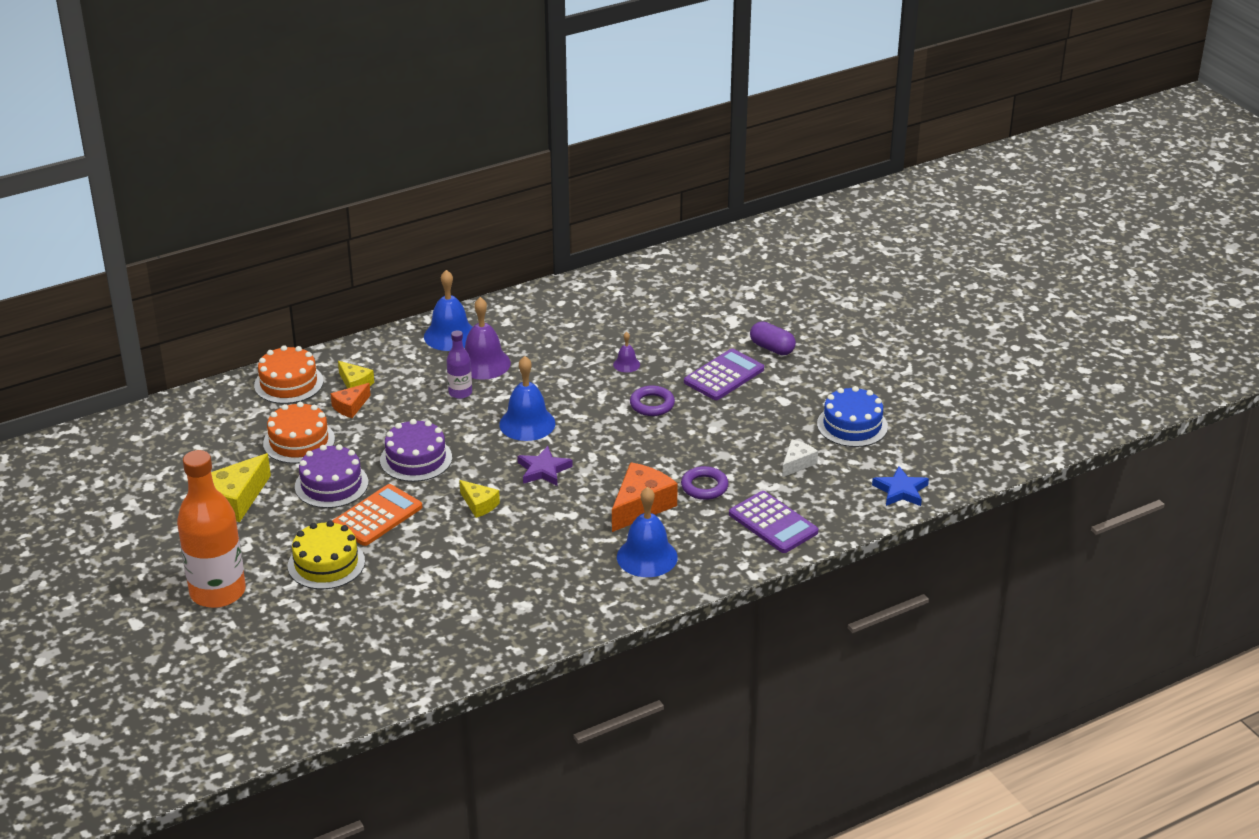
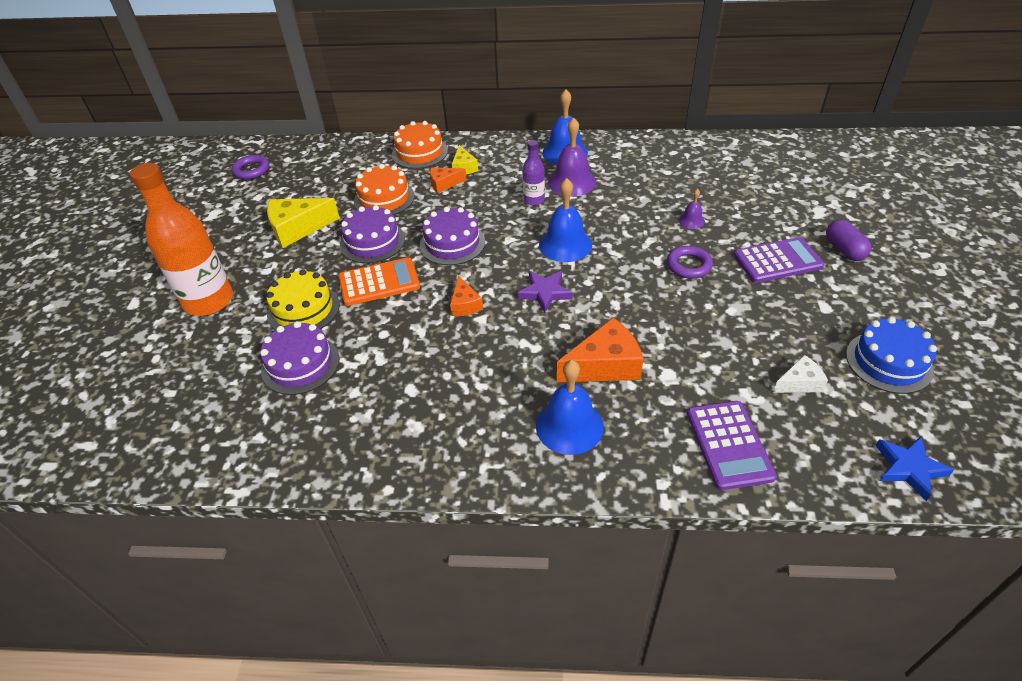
camera: 35 degrees right, 10 degrees up
(373, 603) = (300, 364): none -> purple cake
(479, 505) = (465, 304): yellow cheese -> orange cheese
(704, 487) = (682, 370): purple ring -> purple ring (251, 170)

